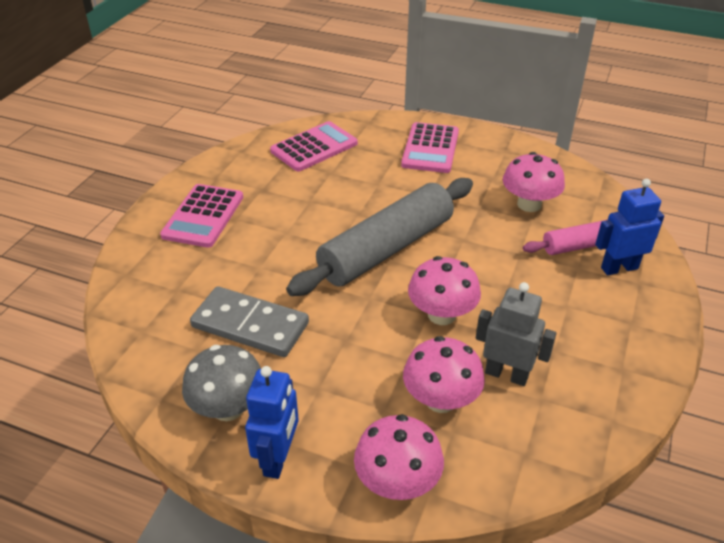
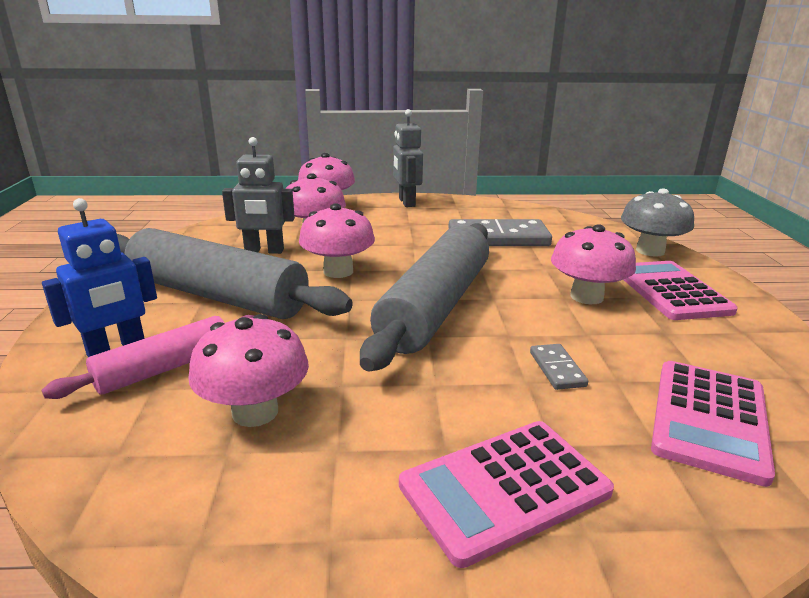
camera: 155 degrees right, 15 degrees down
(228, 408) = (459, 210): grey mushroom -> grey mushroom (650, 251)
(269, 228) = (586, 296): none -> pink mushroom
(278, 458) = (406, 202): blue robot -> grey robot
(354, 185) = (557, 369): none -> grey domino
(430, 148) = (504, 489): pink calculator -> pink calculator turned 105 degrees counterclockwise
(554, 309) = (217, 296): none -> grey rolling pin

